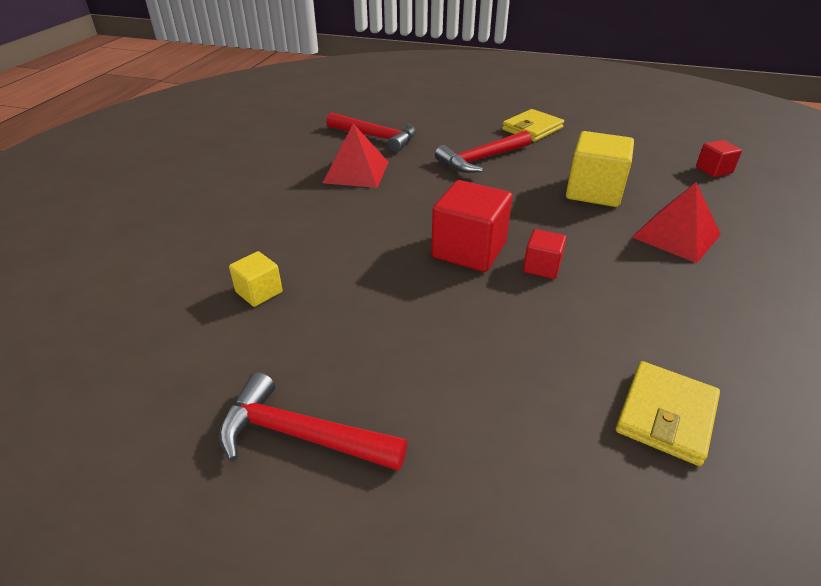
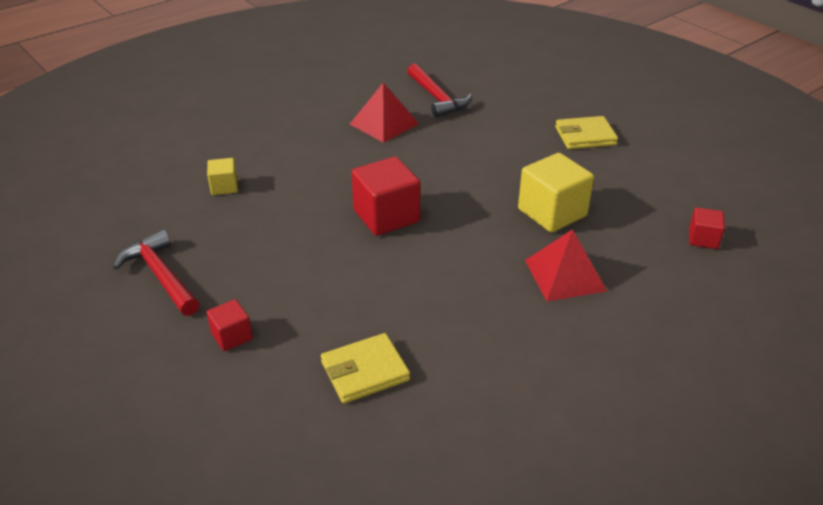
camera: 35 degrees right, 0 degrees up
(481, 159) = (496, 149): red hammer -> none
(542, 267) = (421, 250): red cube -> red cube (232, 336)

